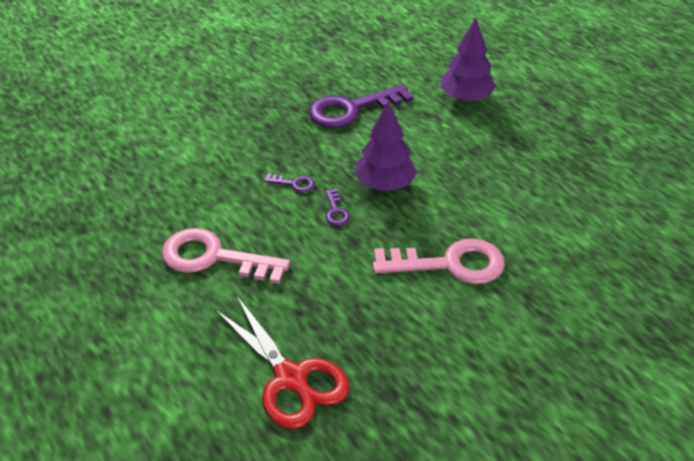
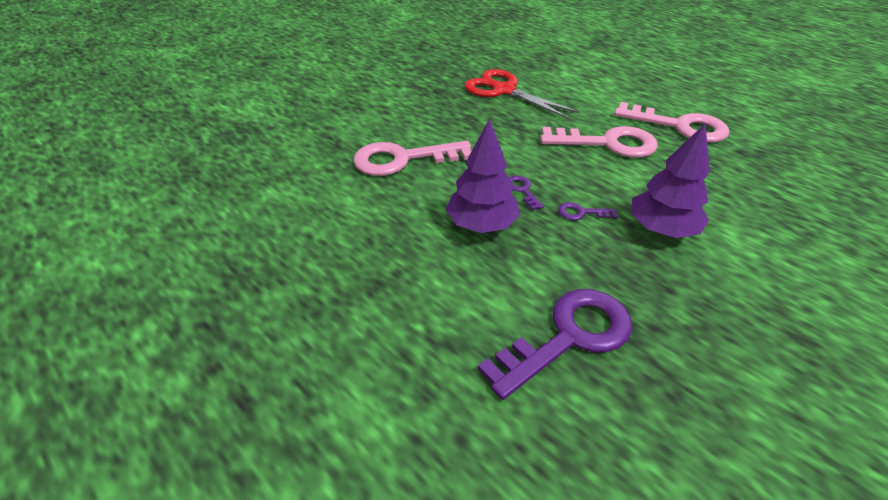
camera: 170 degrees right, 0 degrees up
(109, 273) = (679, 126): none -> pink key
(466, 97) = (386, 395): purple tree -> purple tree (661, 229)

